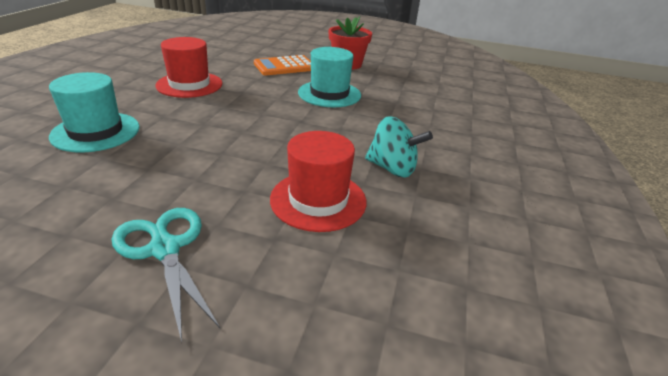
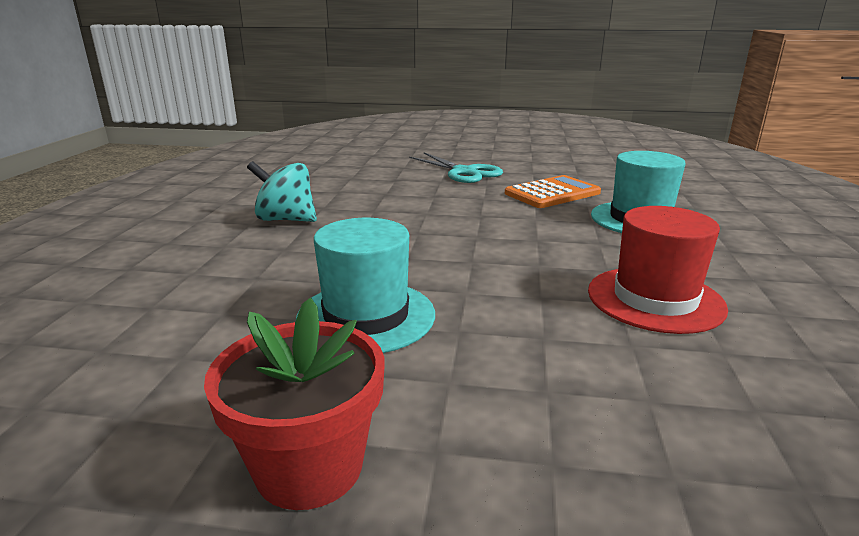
camera: 175 degrees right, 10 degrees down
(285, 66) = (516, 405): orange calculator -> orange calculator (552, 193)
(318, 200) = (366, 195): red hat -> none

